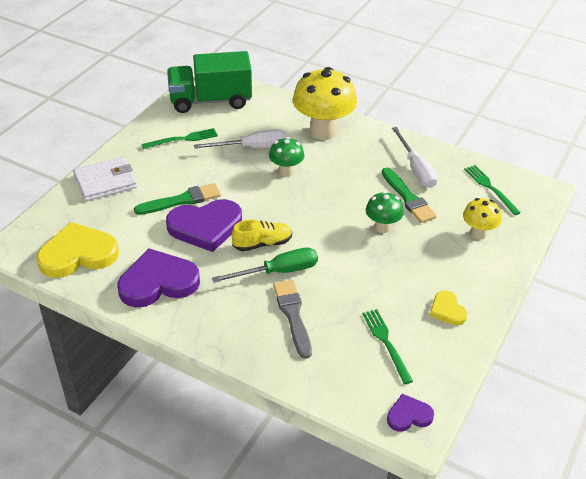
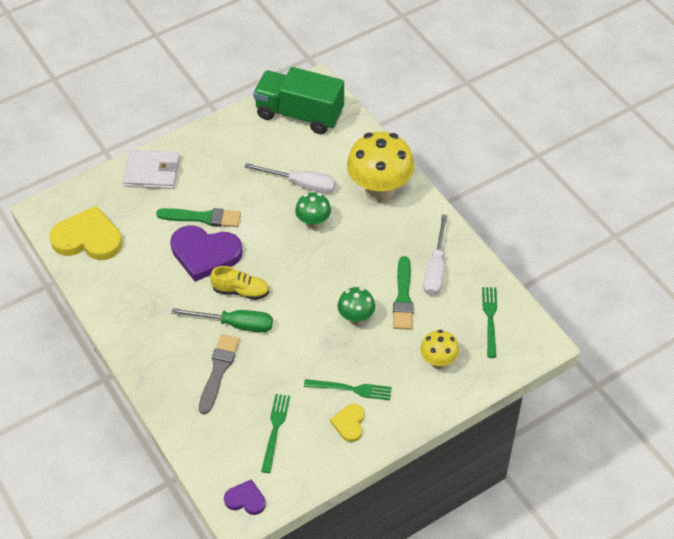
camera: 30 degrees right, 10 degrees up
(158, 282) = (133, 292): purple heart -> none
(182, 139) = (245, 150): green fork -> green fork (351, 389)

